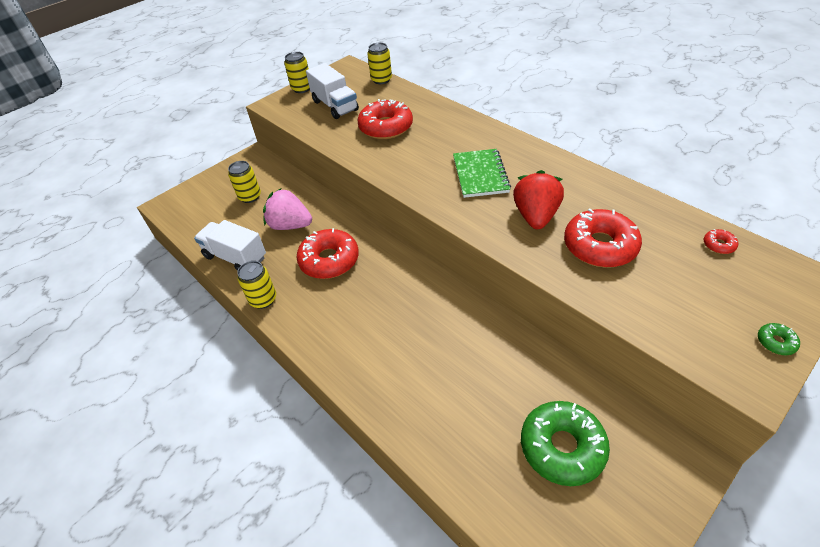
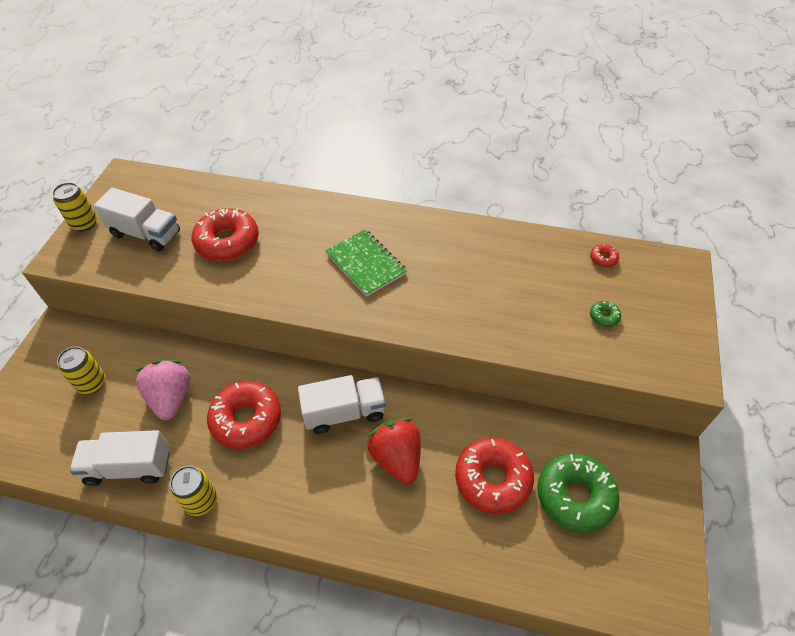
camera: 35 degrees left, 5 degrees up
(290, 225) = (171, 398): pink strawberry -> pink strawberry turned 90 degrees clockwise
(381, 80) = (180, 181): yellow can -> none
(402, 286) = (344, 412): none -> white truck
(535, 216) = (445, 290): red strawberry -> red strawberry (397, 458)
(599, 246) = (516, 299): red donut -> red donut (492, 479)
(775, 342) = (686, 330): green donut -> green donut (604, 316)

